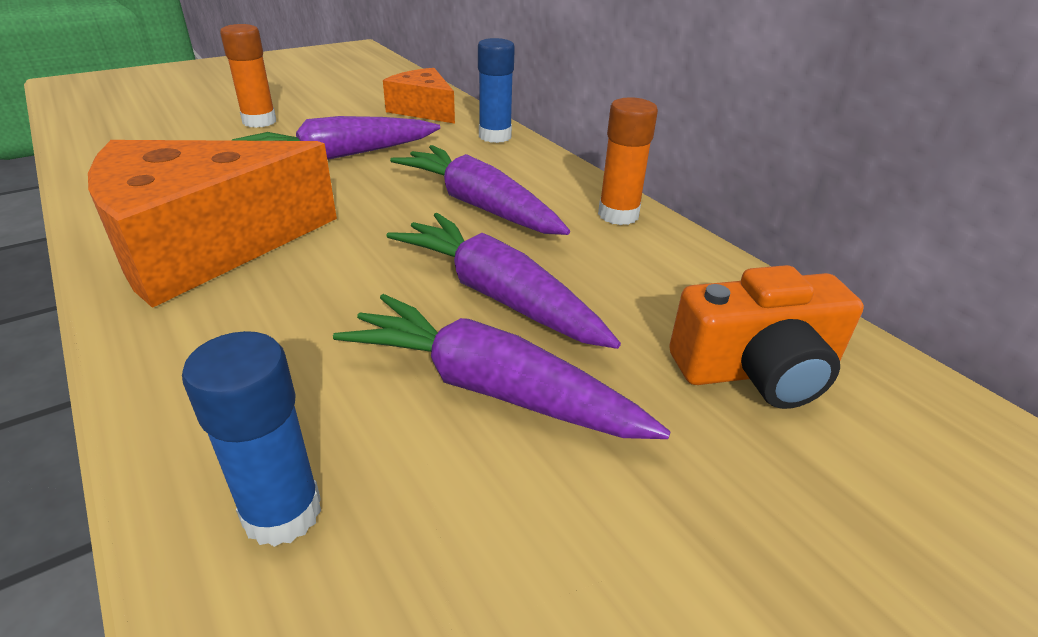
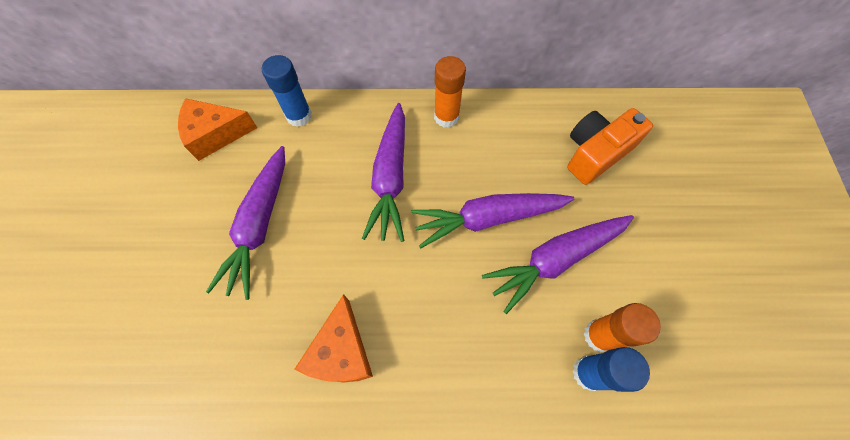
camera: 55 degrees left, 30 degrees up
(204, 246) = (341, 351): orange cheese -> orange cheese, size x0.55
(259, 121) = (145, 257): orange glue stick -> orange glue stick (599, 335)
(479, 206) = (390, 178): purple carrot -> purple carrot turned 75 degrees counterclockwise
(757, 370) = (596, 153): orange camera -> orange camera turned 150 degrees counterclockwise

